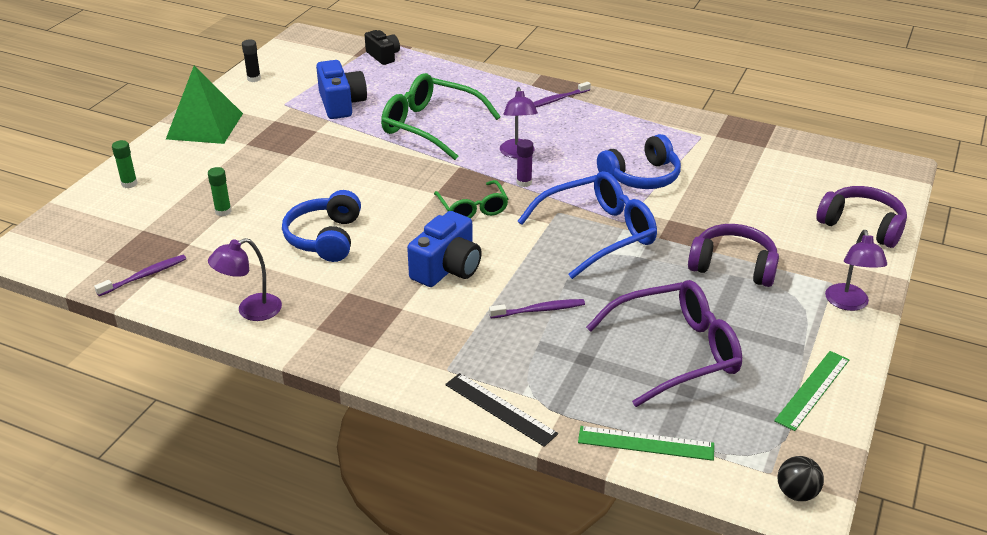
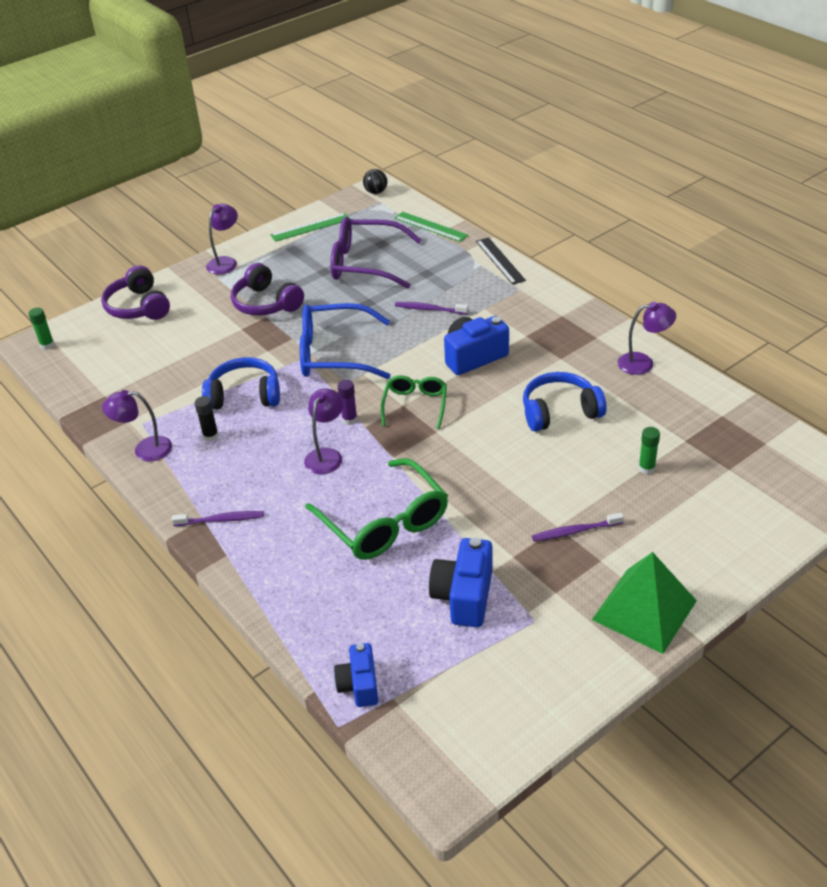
camera: 150 degrees left, 5 degrees up
(129, 184) = (742, 536): green glue stick -> green glue stick (47, 345)
(144, 276) = (729, 417): purple toothbrush -> purple toothbrush (575, 531)
(254, 79) = (557, 694): black glue stick -> black glue stick (210, 436)
(325, 238) = (560, 411): blue headphones -> blue headphones turned 135 degrees counterclockwise
(383, 56) = (359, 685): black camera -> blue camera
(672, 122) = (145, 450): none -> purple lamp

